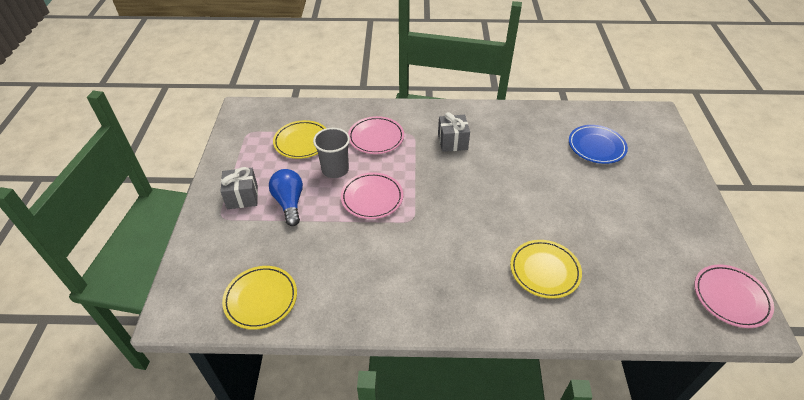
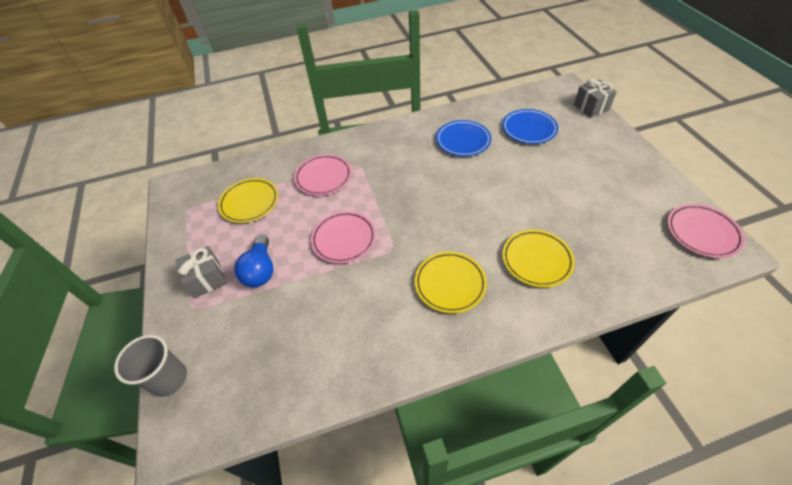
camera: 15 degrees left, 5 degrees up
(261, 299) = (269, 386): yellow plate -> yellow plate (450, 284)
(289, 203) = (260, 270): blue light bulb -> blue light bulb turned 150 degrees counterclockwise
(335, 169) = (295, 221): grey cup -> grey cup (169, 379)
(452, 142) = (399, 160): grey gift -> grey gift (591, 107)
(523, 140) = (463, 141): none -> blue plate

